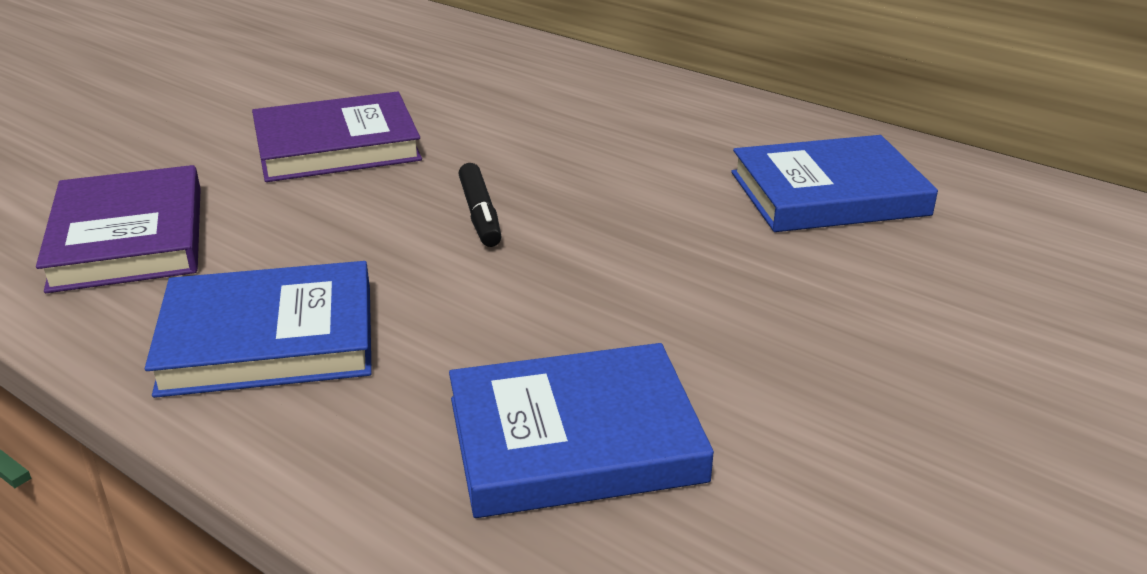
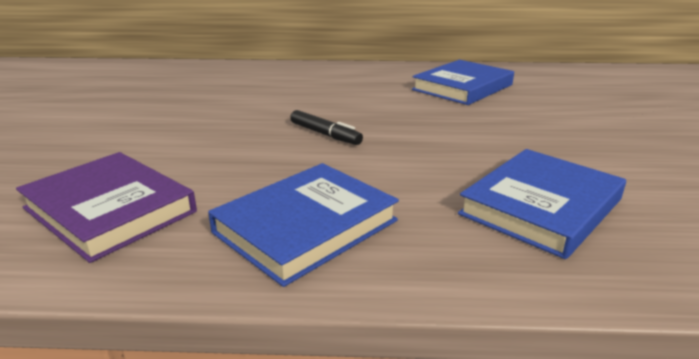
camera: 35 degrees left, 5 degrees down
(337, 146) = (186, 127): purple book -> none

